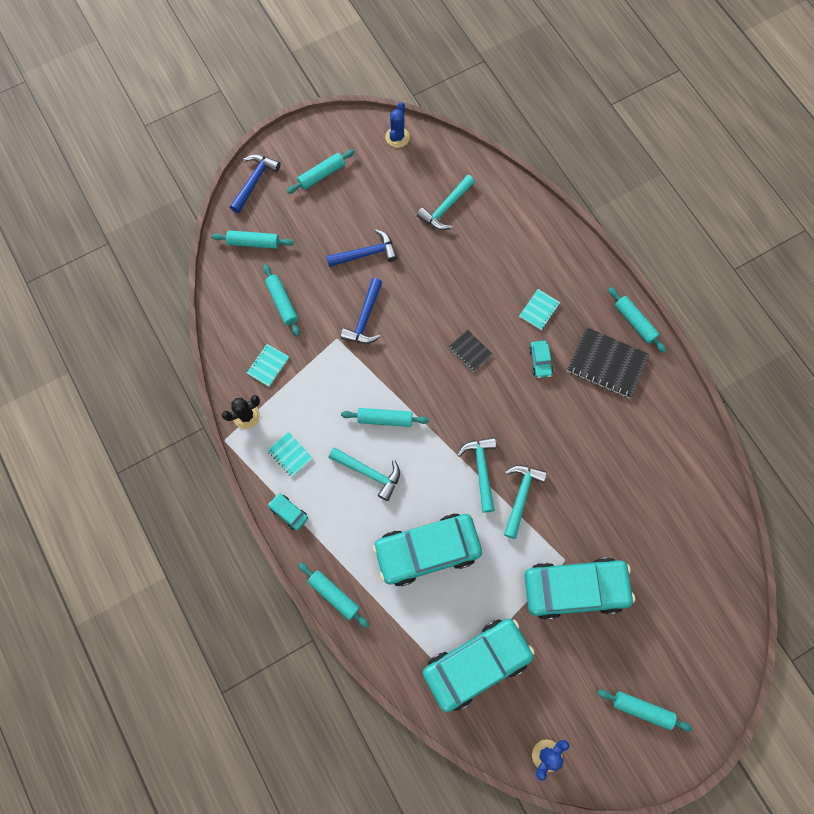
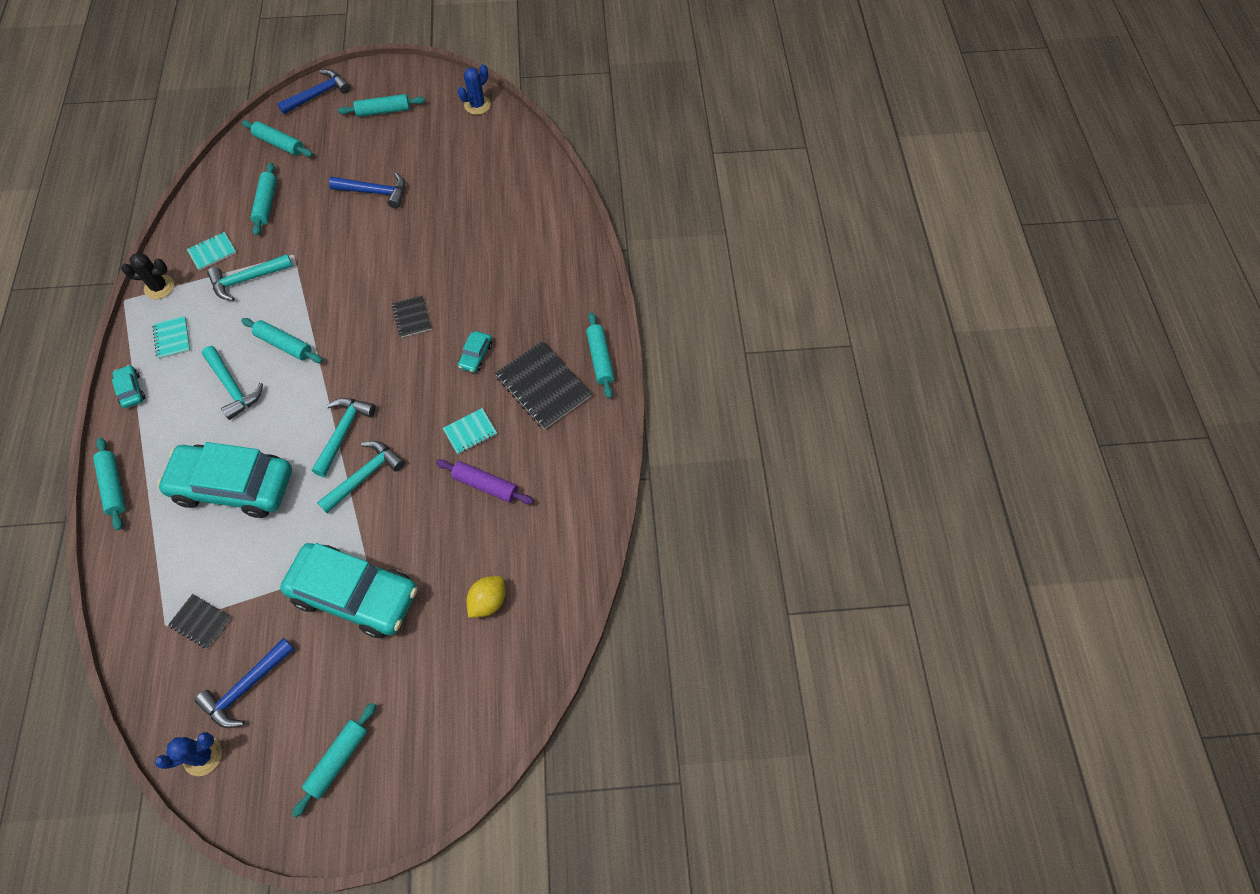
camera: 25 degrees right, 10 degrees down
(365, 319) = (332, 247): blue hammer -> blue hammer (246, 688)
(445, 208) = (480, 181): turquoise hammer -> turquoise hammer (247, 280)
(476, 663) = (201, 622): turquoise car -> black notebook
(539, 310) = (508, 308): turquoise notebook -> turquoise notebook (470, 432)
(614, 461) = (485, 485): none -> purple rolling pin
(642, 709) = (338, 759): turquoise rolling pin -> turquoise rolling pin turned 75 degrees clockwise
(672, 548) = (488, 601): none -> yellow lemon

